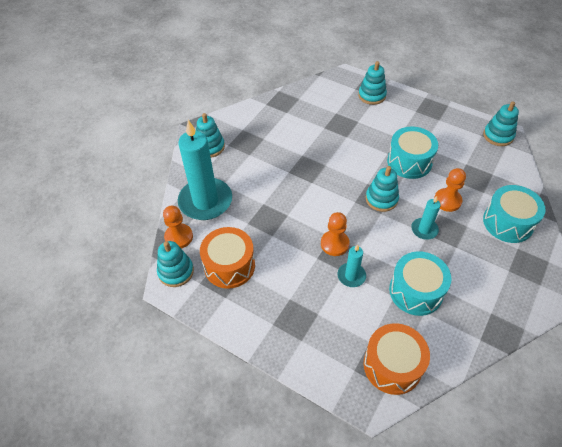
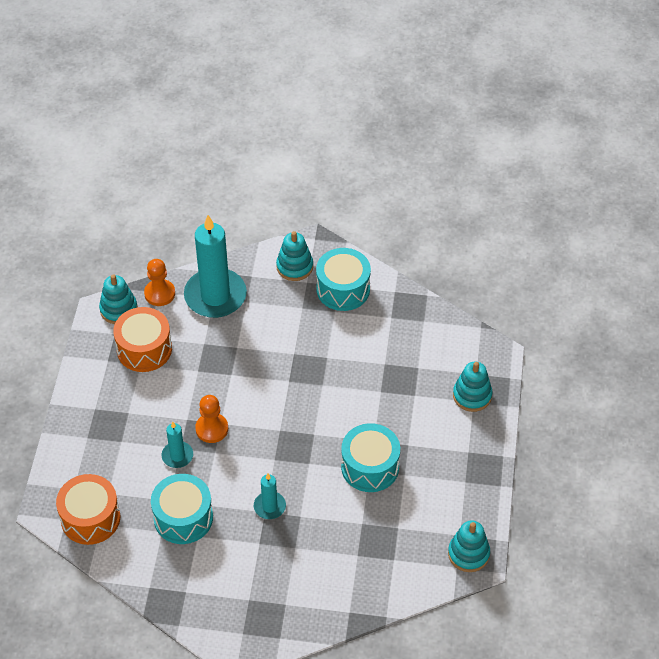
camera: 65 degrees right, 0 degrees up
(381, 199) = (296, 454): turquoise stacking toy -> none
(447, 201) = (325, 520): orange pawn -> none
(508, 222) = (319, 588): turquoise drum -> turquoise drum (343, 289)

